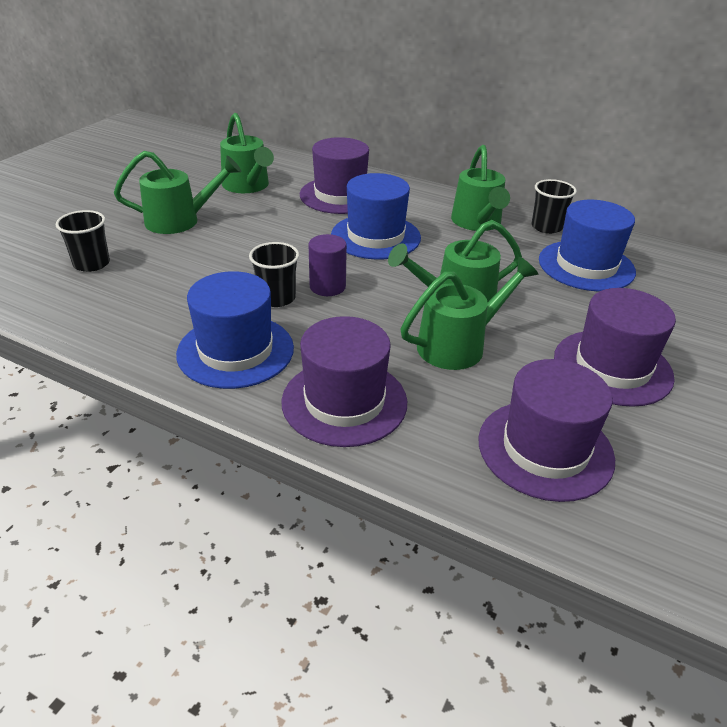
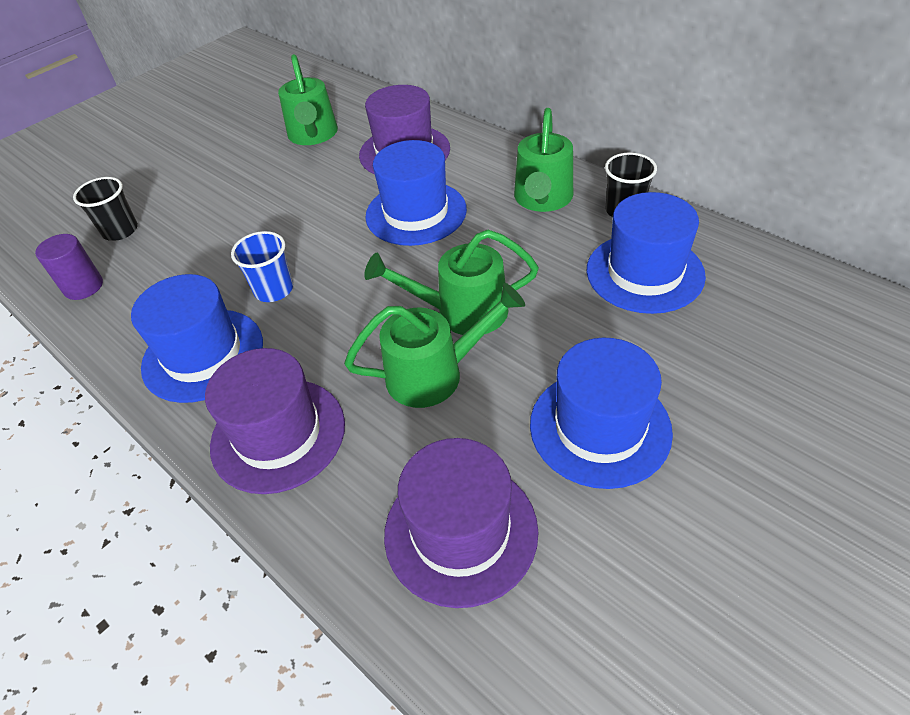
camera: 20 degrees right, 10 degrees up
(180, 220) = (226, 179): green watering can -> none
(277, 298) = (273, 290): black cup -> blue cup
(327, 287) = (332, 279): purple cylinder -> purple cylinder (83, 287)
(612, 367) = (600, 427): purple hat -> blue hat

